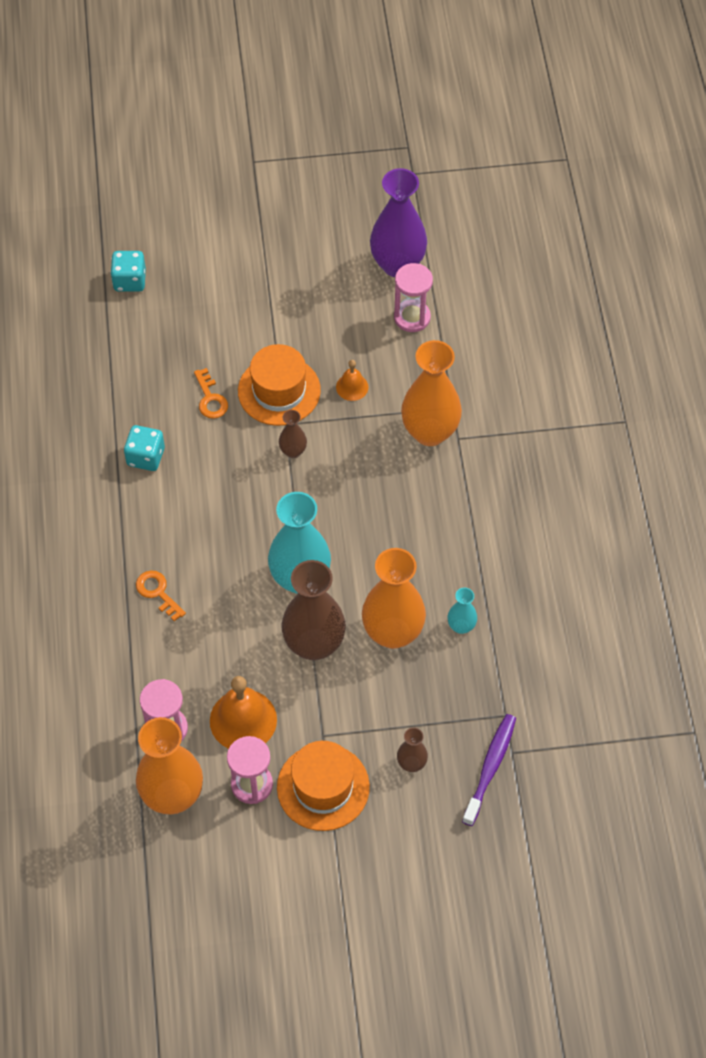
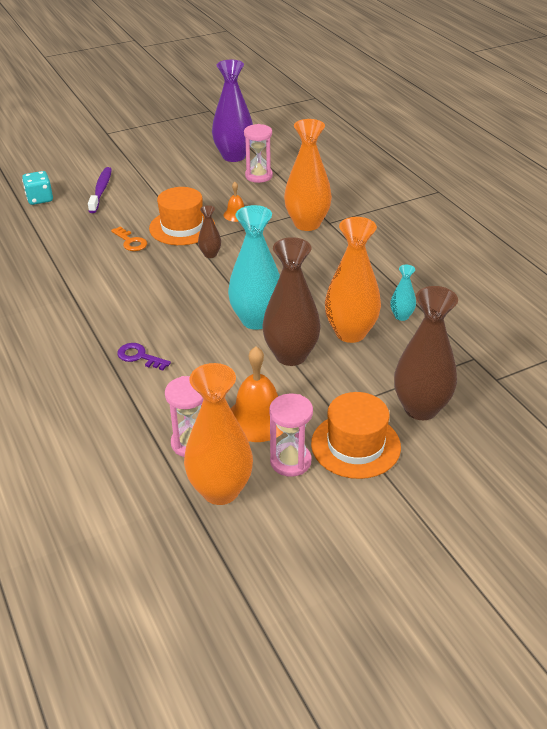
camera: 20 degrees left, 20 degrees down
(146, 457) = (92, 282): turquoise dice -> none
(158, 592) = (139, 356): orange key -> purple key
(411, 763) = (421, 408): brown vase -> brown vase, size x2.12
(490, 767) = (486, 393): purple toothbrush -> purple toothbrush (101, 190)

